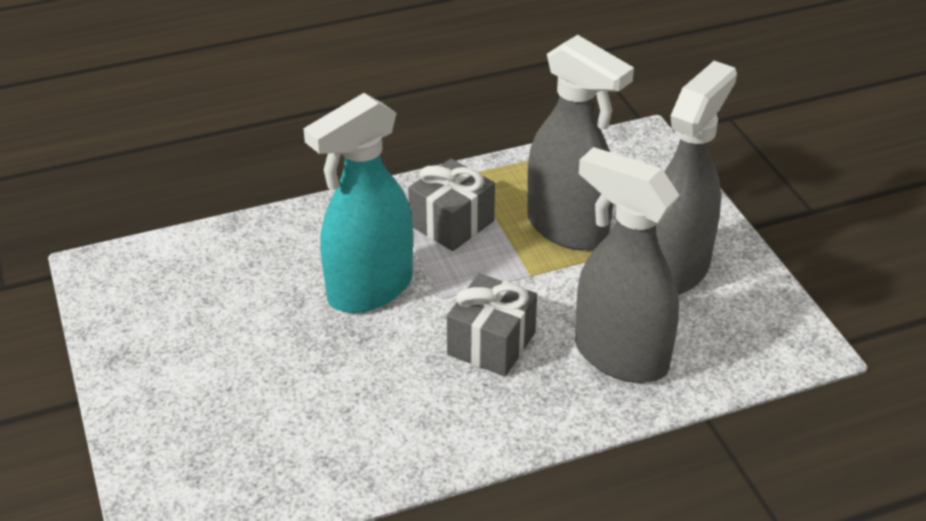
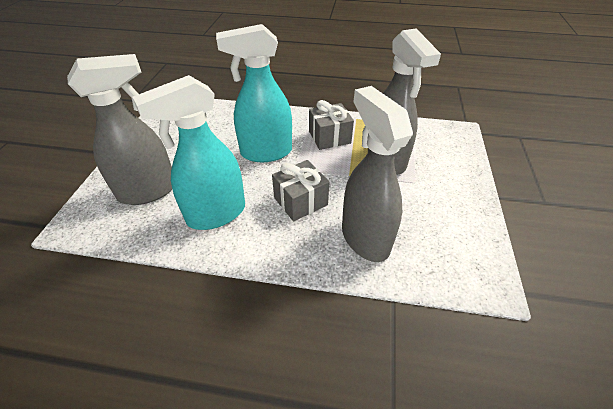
camera: 30 degrees right, 5 degrees up
(380, 416) = (216, 214): none -> turquoise spray bottle
(675, 270) = (432, 203): grey spray bottle -> grey spray bottle (148, 191)

